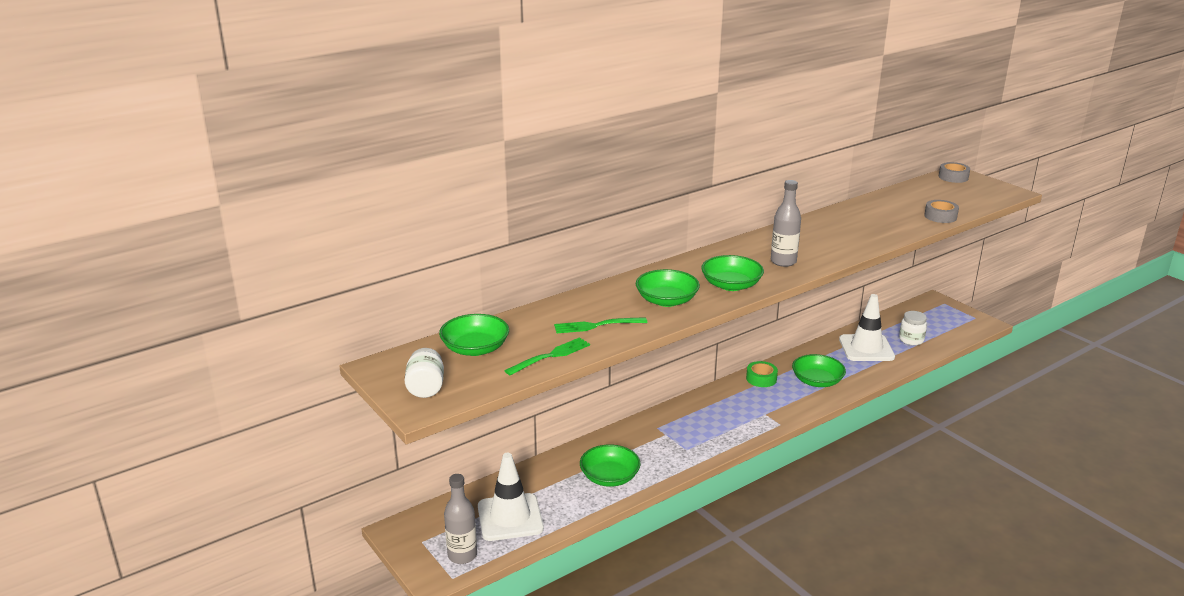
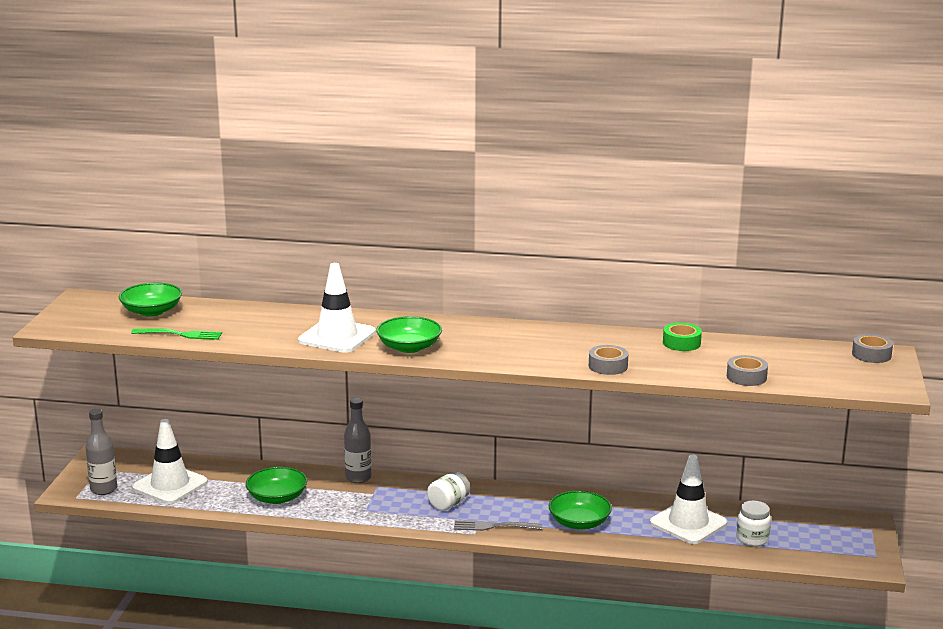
camera: 45 degrees right, 5 degrees down
(426, 388) = (76, 319): white jar -> white jar (448, 504)
(596, 325) = (252, 331): green fork -> none
(666, 300) = (337, 336): green bowl -> white traffic cone
(761, 379) = (534, 497): green tape -> green tape (681, 343)
(780, 412) = (494, 526): none -> grey fork
(783, 262) = (495, 350): grey bottle -> grey bottle (358, 478)
(866, 242) = (608, 366): none -> grey tape

